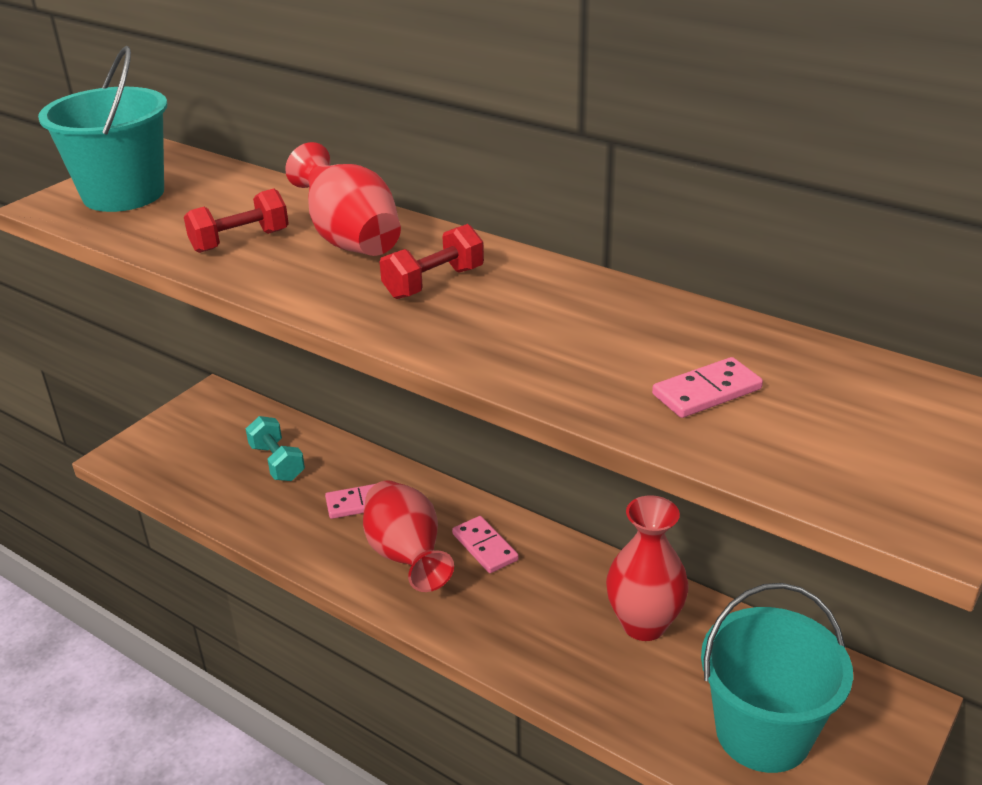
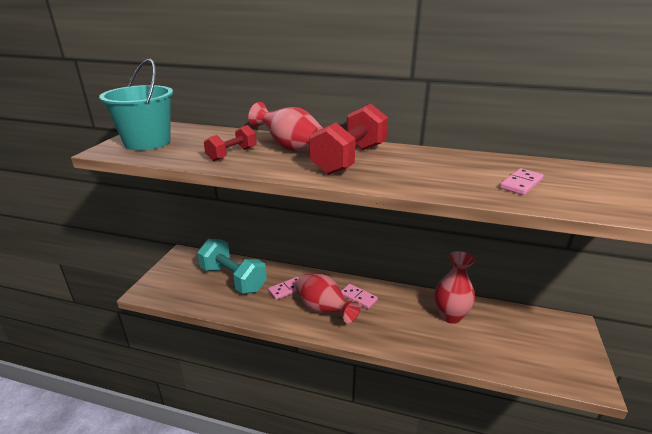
camera: 20 degrees left, 5 degrees down
(277, 462) = (233, 279): turquoise dumbbell -> turquoise dumbbell, size x1.82
(434, 283) = (349, 159): red dumbbell -> red dumbbell, size x1.82
(763, 732) = (531, 351): turquoise bucket -> none

